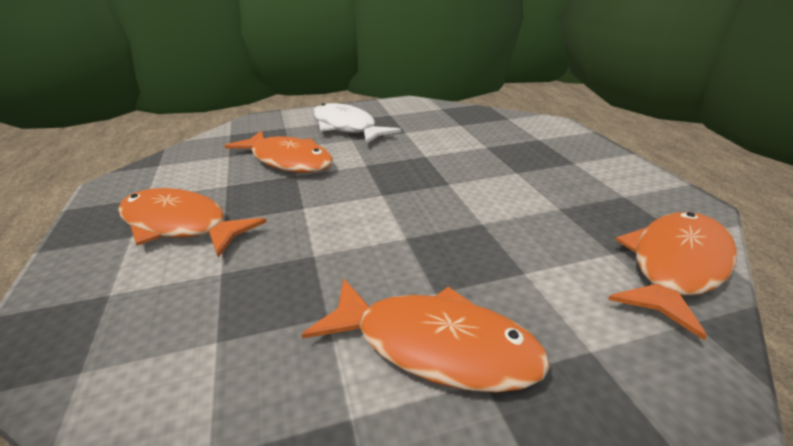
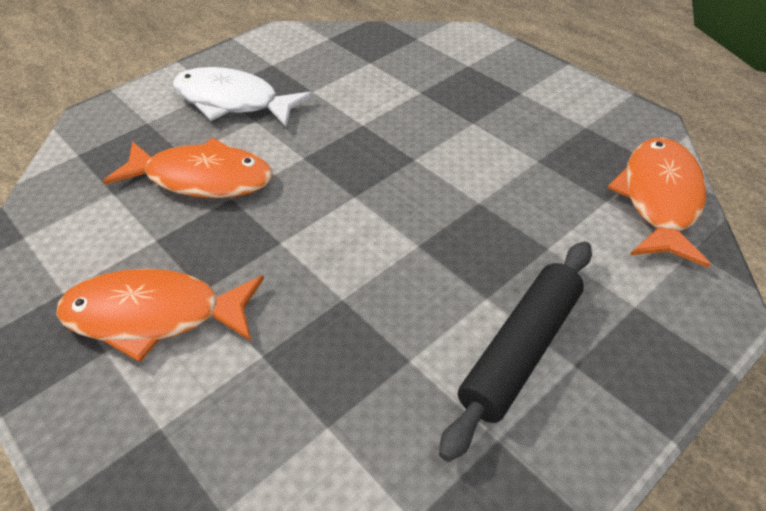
camera: 25 degrees left, 15 degrees up
(435, 346) = (520, 350): orange fish -> black rolling pin

